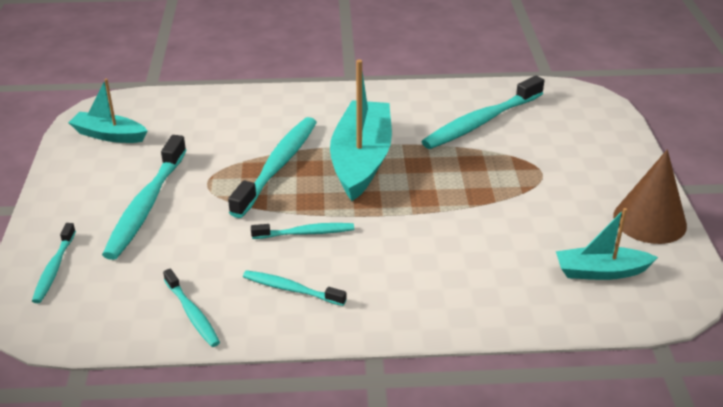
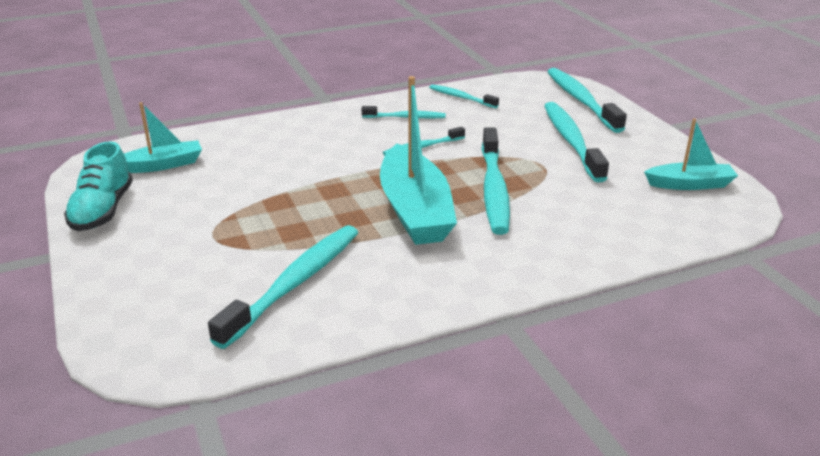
camera: 160 degrees right, 5 degrees down
(54, 268) = (581, 100): turquoise toothbrush -> turquoise toothbrush, size x1.83
(649, 220) = (102, 210): brown cone -> turquoise shoe

